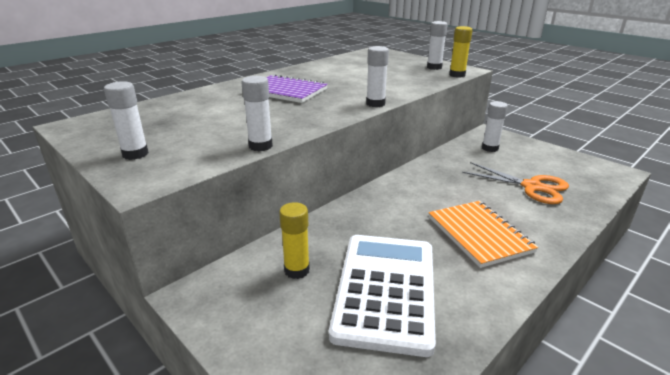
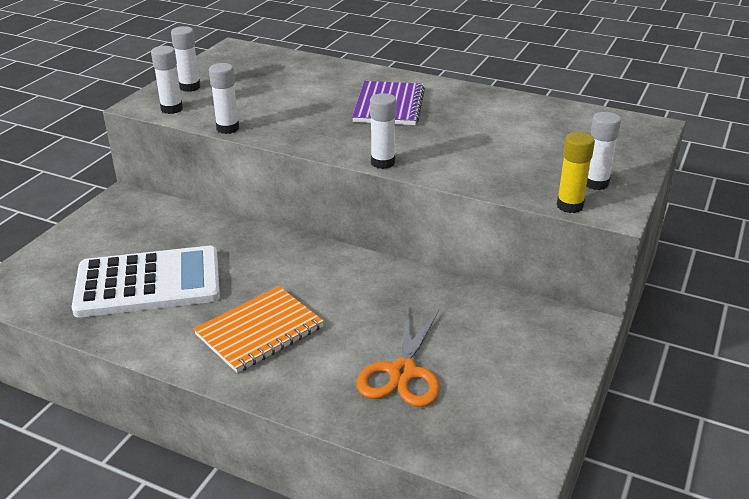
camera: 70 degrees right, 5 degrees up
(296, 270) = (163, 234): yellow glue stick -> none
(490, 148) = (513, 329): white glue stick -> white glue stick (172, 109)

